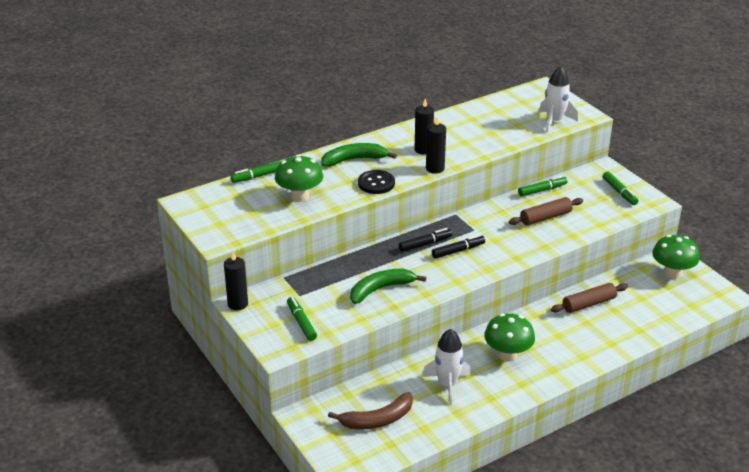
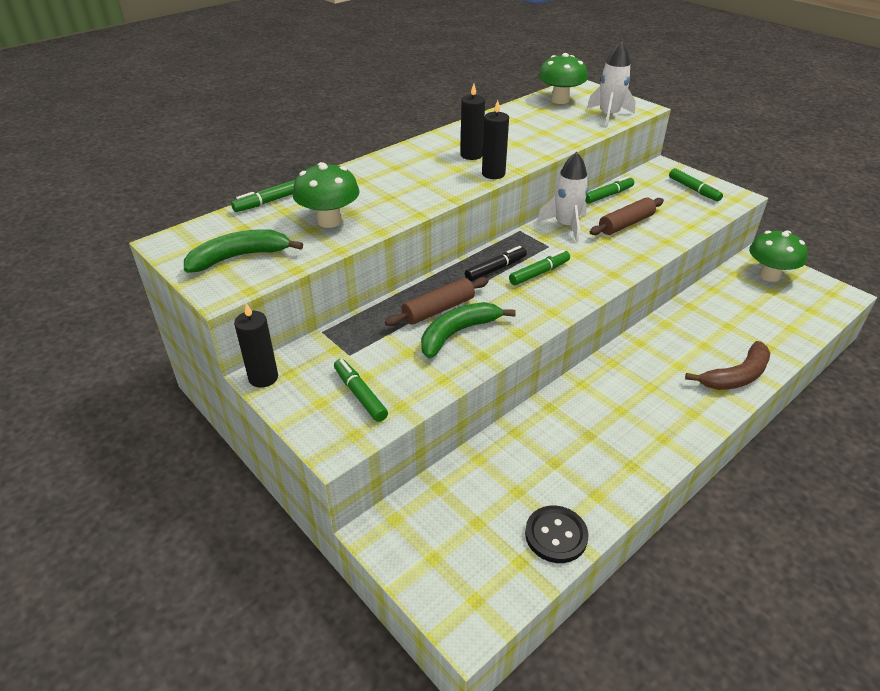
camera: 10 degrees left, 5 degrees up
(354, 160) = (389, 172): green banana -> green banana (239, 257)
(376, 183) = (426, 197): black button -> black button (556, 535)
(377, 420) = (490, 523): brown banana -> brown banana (736, 376)
(447, 384) = (568, 453): white rocket -> white rocket (566, 226)
(458, 251) = (539, 273): black marker -> green marker
(507, 355) = (629, 399): green mushroom -> green mushroom (560, 100)
(588, 304) = (696, 321): brown rolling pin -> brown rolling pin (438, 309)

